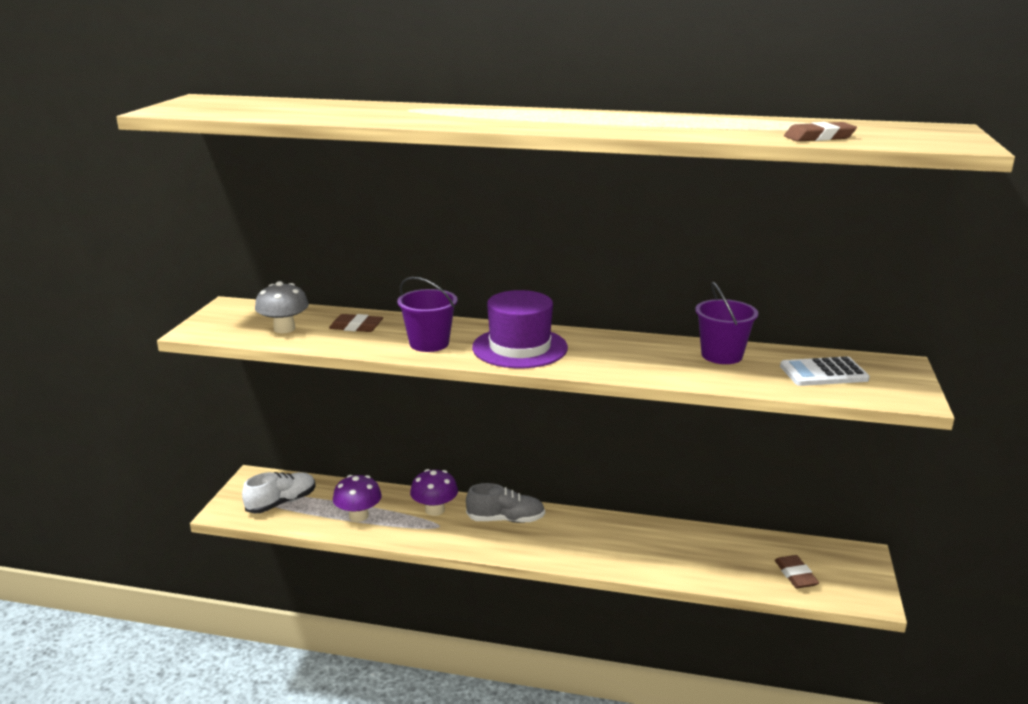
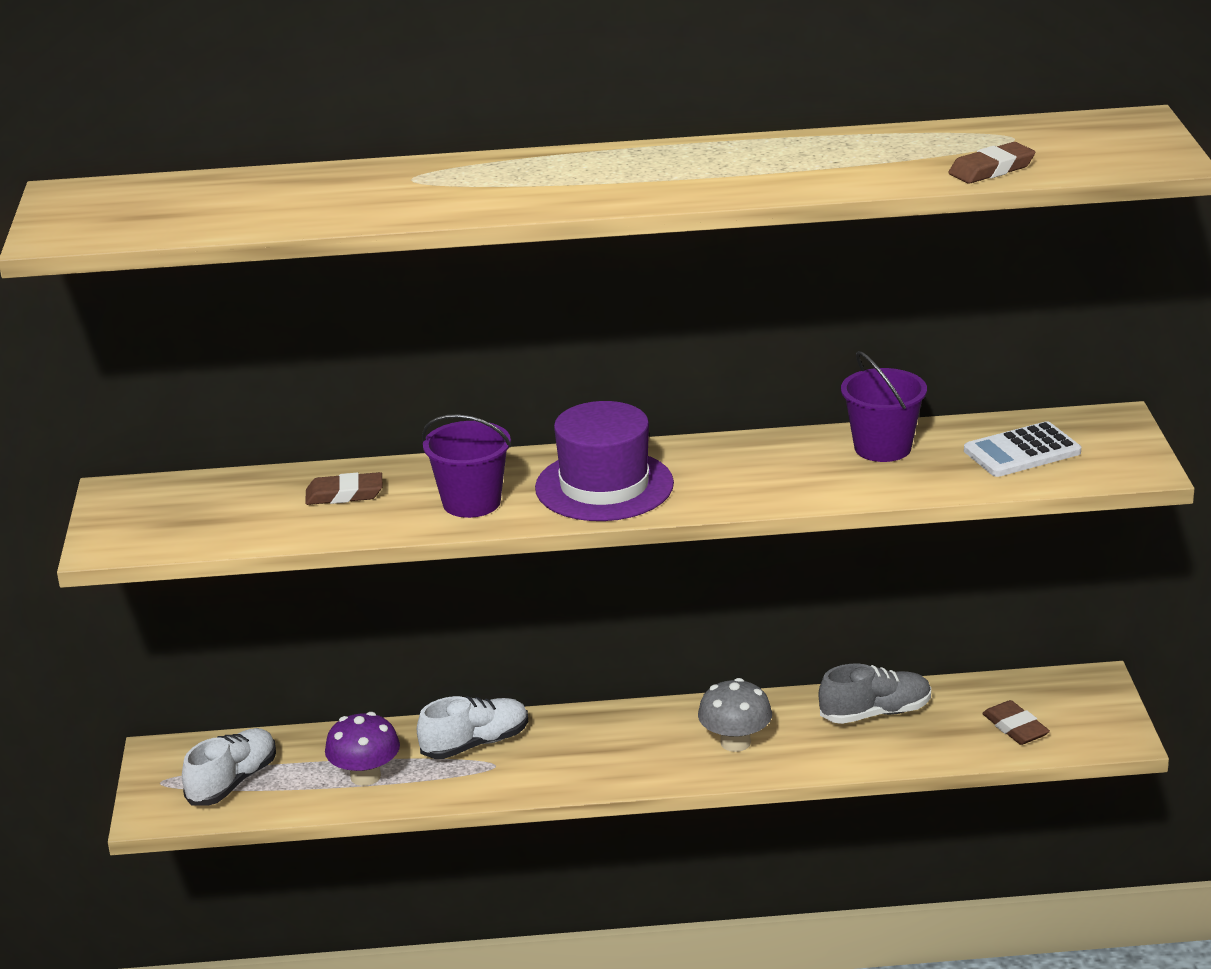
camera: 15 degrees left, 5 degrees up
(284, 329) = (238, 517): grey mushroom -> grey mushroom (735, 742)
(435, 510) = (475, 743): purple mushroom -> white shoe
(506, 519) = (588, 735): grey shoe -> grey shoe (875, 713)

